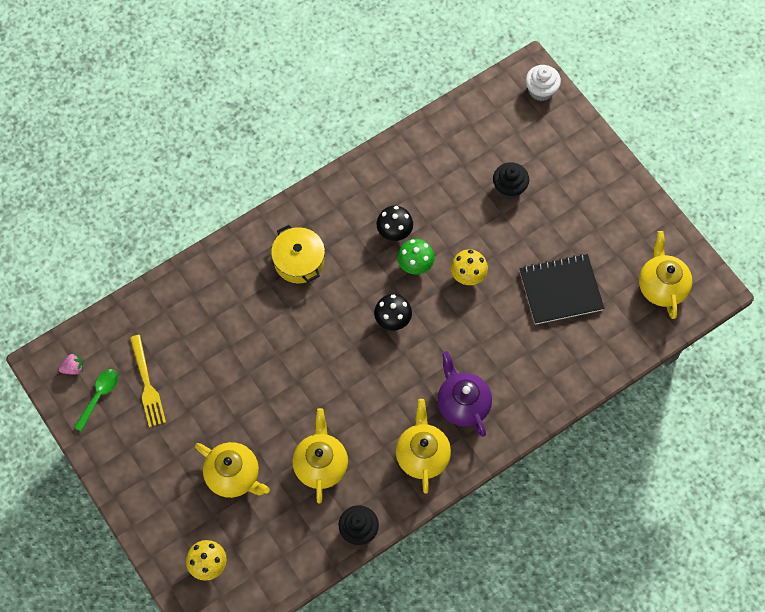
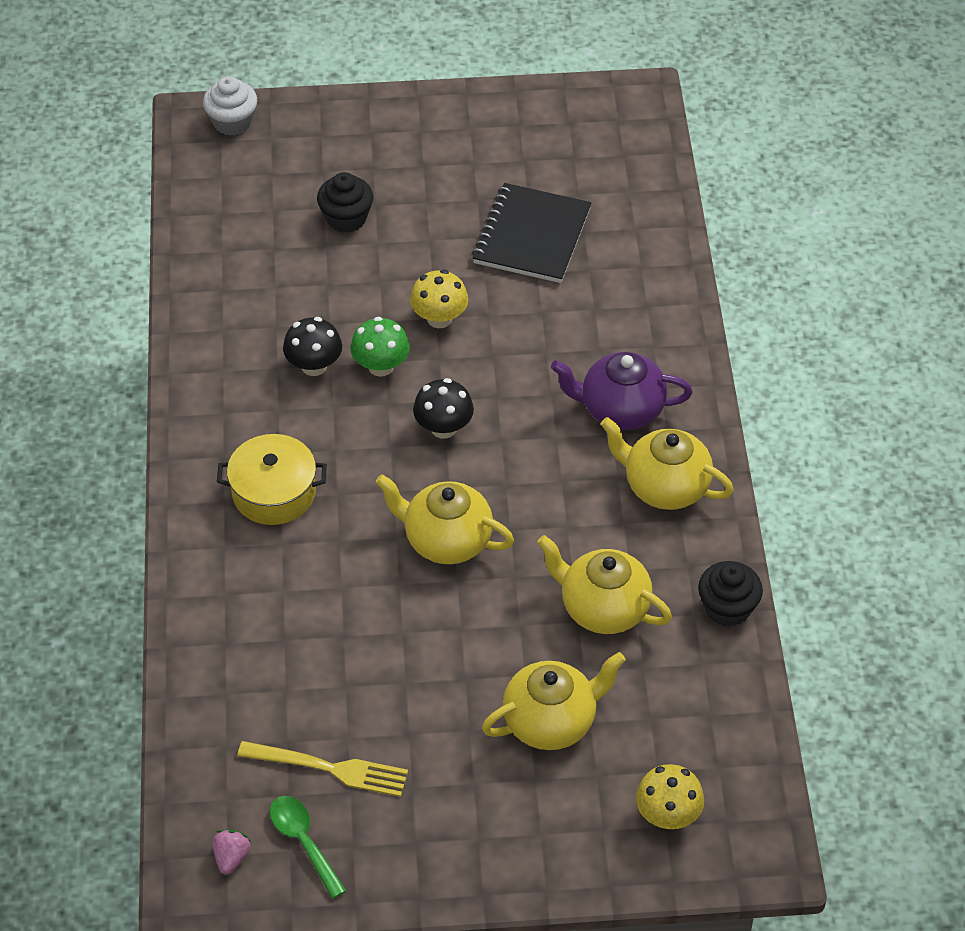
camera: 60 degrees left, 15 degrees down
(661, 286) = (599, 140): yellow teapot -> yellow teapot (446, 540)

